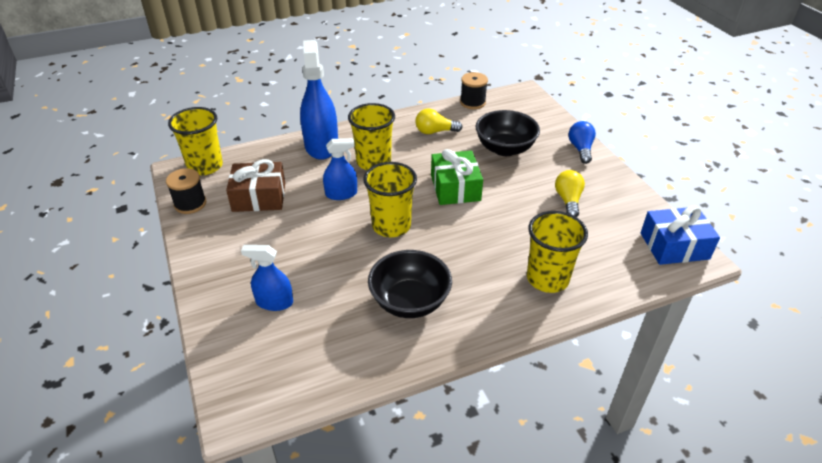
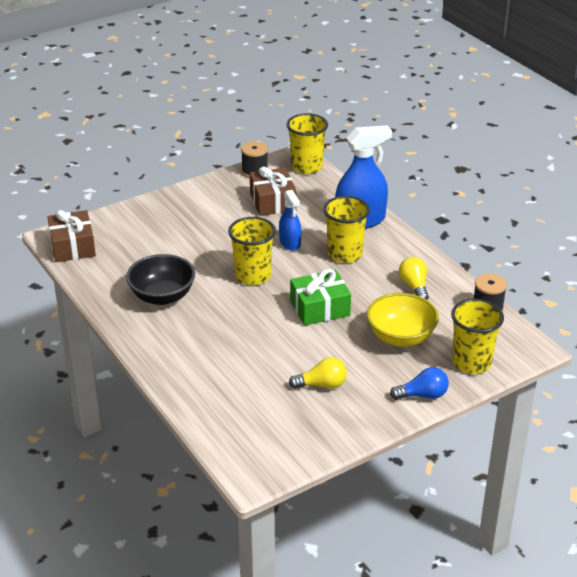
camera: 80 degrees right, 5 degrees down
(270, 390) = (72, 246): none -> brown gift
(274, 302) = (152, 232): blue spray bottle -> none
(505, 149) = (401, 337): black bowl -> yellow bowl
(547, 279) = (202, 371): yellow cup -> yellow cup (471, 362)
(674, 246) = (267, 460): blue gift -> none

